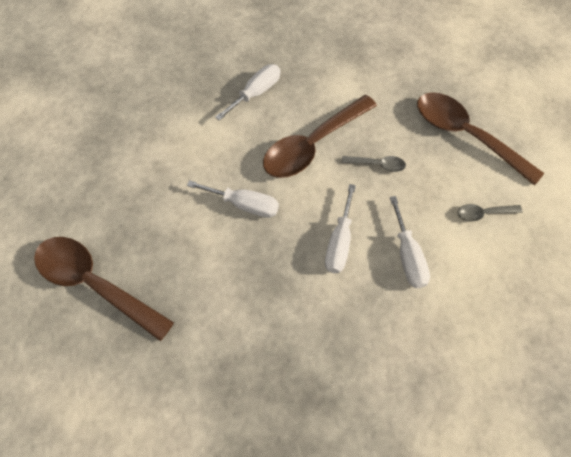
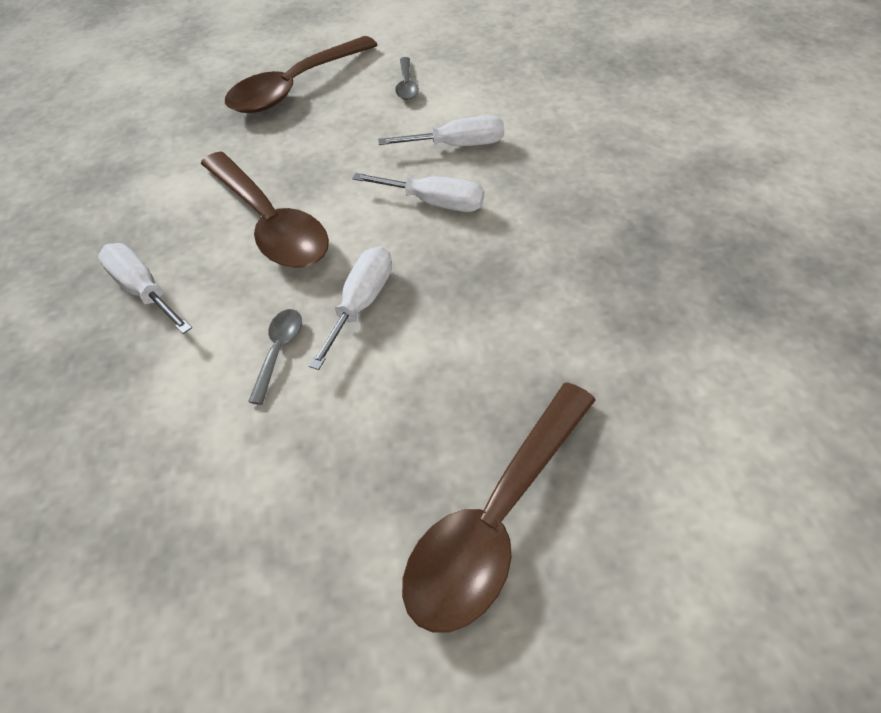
camera: 85 degrees left, 10 degrees down
(377, 164) = (320, 162): grey spoon -> grey spoon (278, 351)

